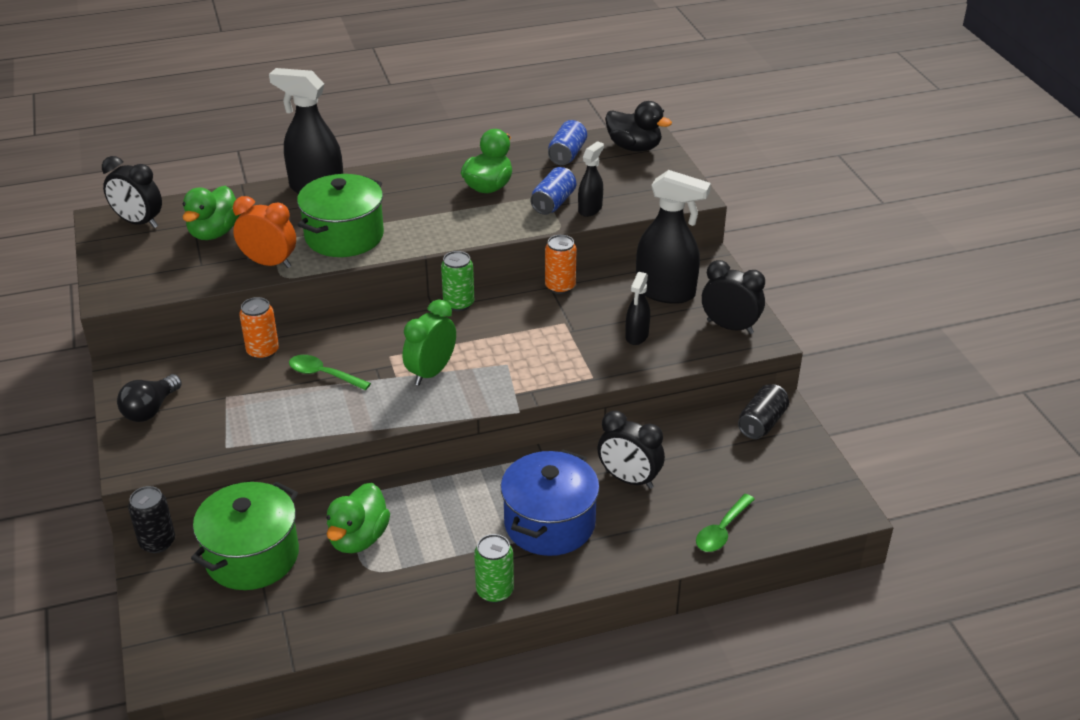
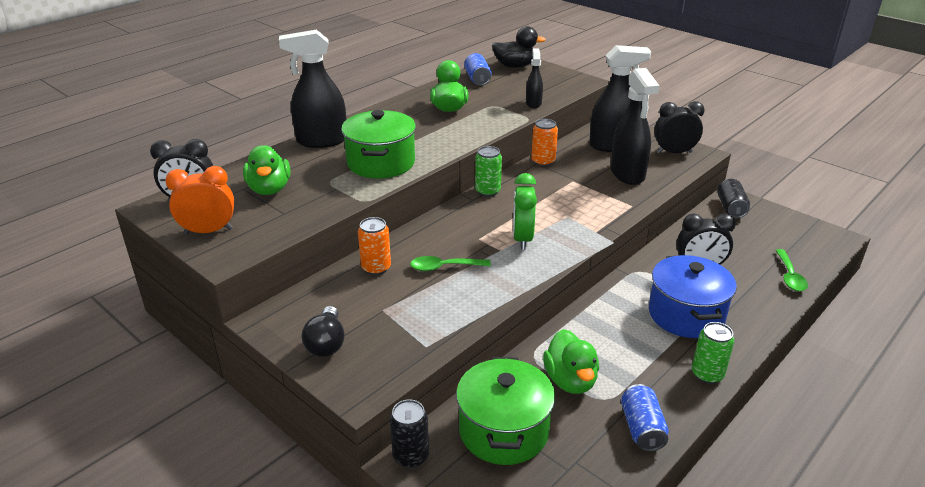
camera: 30 degrees left, 5 degrees down
(269, 263) = (342, 196): orange clock -> orange clock (208, 231)
(553, 203) = (505, 106): blue can -> blue can (642, 428)
(636, 336) = (627, 174): black spray bottle -> black spray bottle, size x1.88

